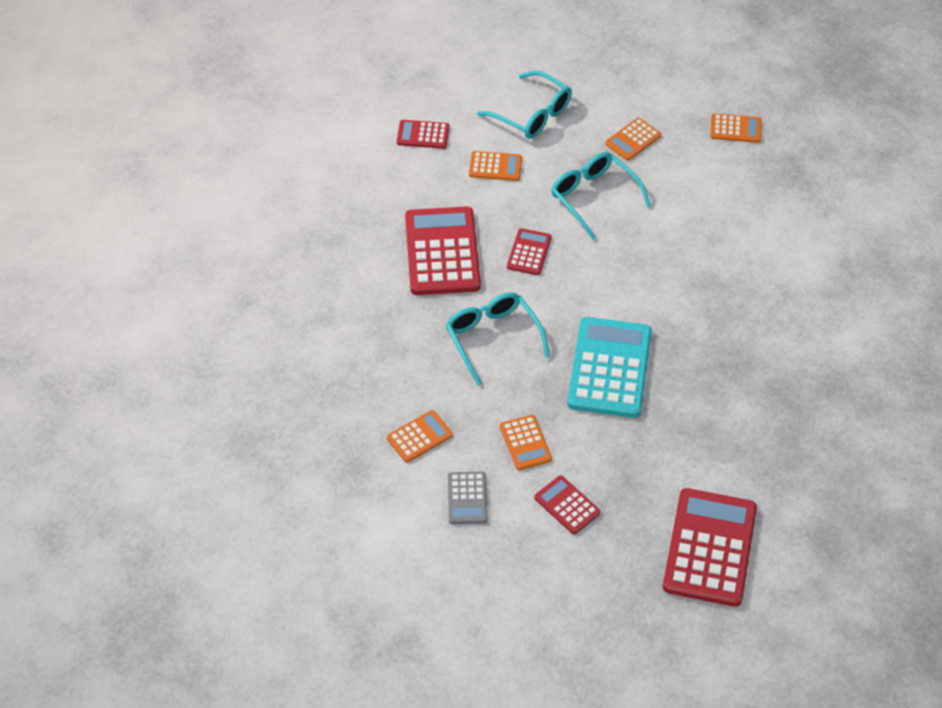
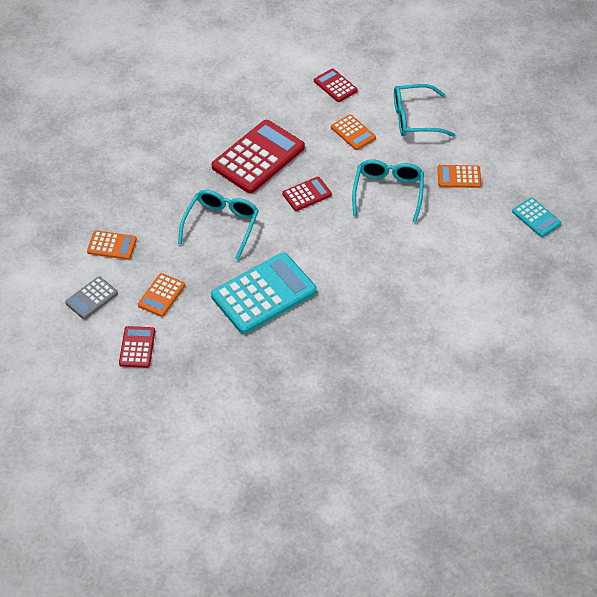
camera: 45 degrees right, 0 degrees up
(531, 114) = (415, 118): turquoise glasses -> turquoise glasses turned 90 degrees clockwise
(709, 548) = (181, 440): red calculator -> none
(735, 129) = (536, 218): orange calculator -> turquoise calculator

